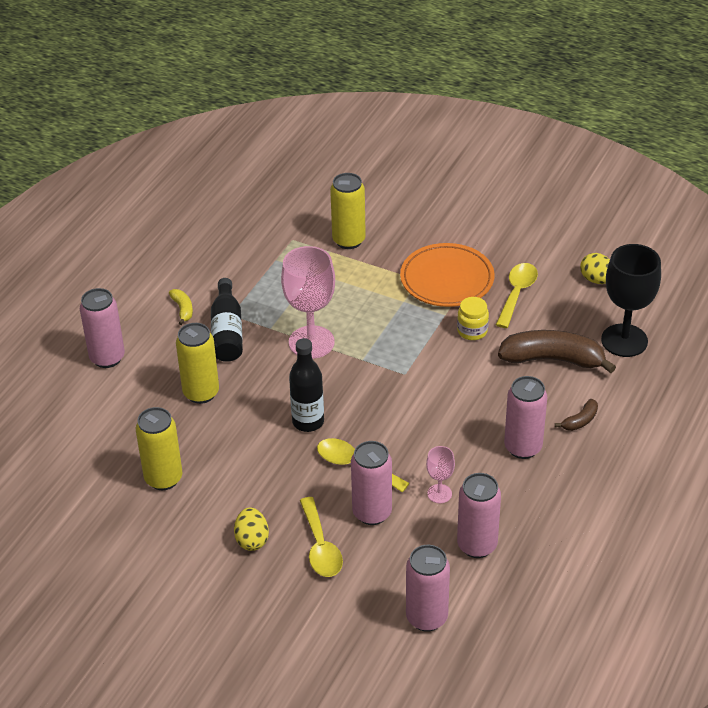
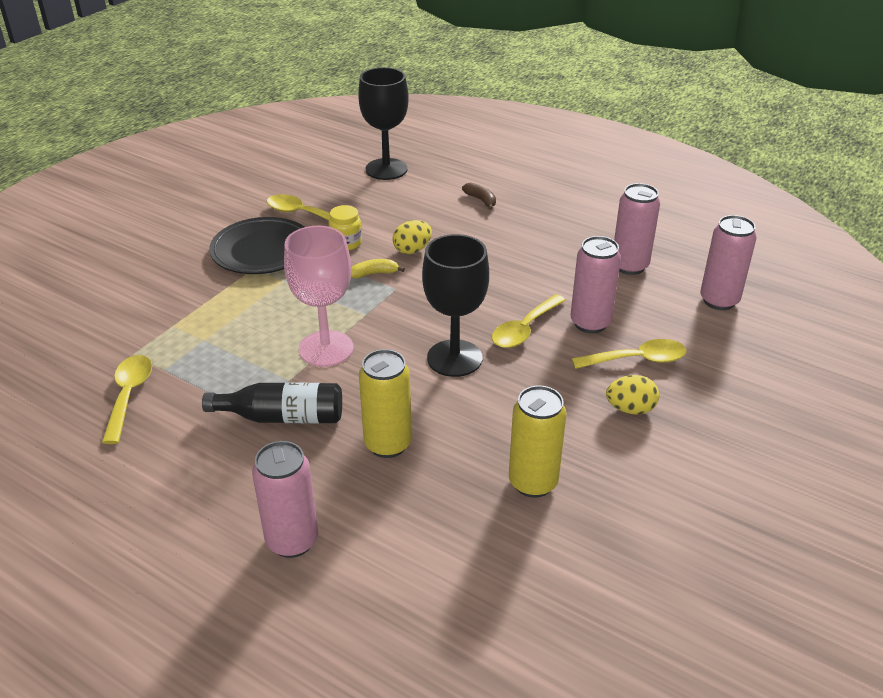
camera: 85 degrees left, 5 degrees down
(182, 309) = (221, 458): yellow banana -> yellow banana (374, 274)
(244, 249) = (129, 395): none -> yellow spoon
(308, 422) = (454, 358): black bottle -> black goblet
(348, 240) = (161, 310): yellow can -> none
(439, 493) = (565, 281): pink goblet -> none
(447, 279) = (262, 251): orange plate -> black plate
(523, 447) = (510, 231): pink can -> none
(553, 360) = (400, 205): brown banana -> none
(597, 280) = (301, 172): yellow egg -> yellow egg (412, 250)

